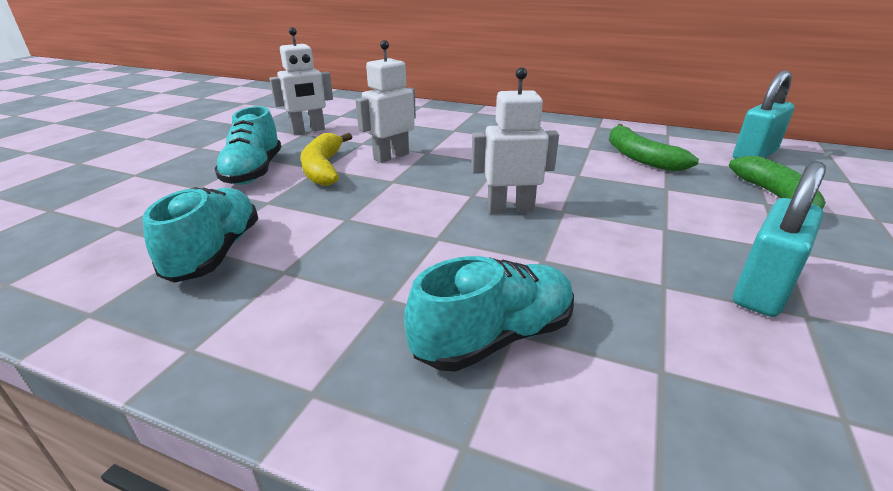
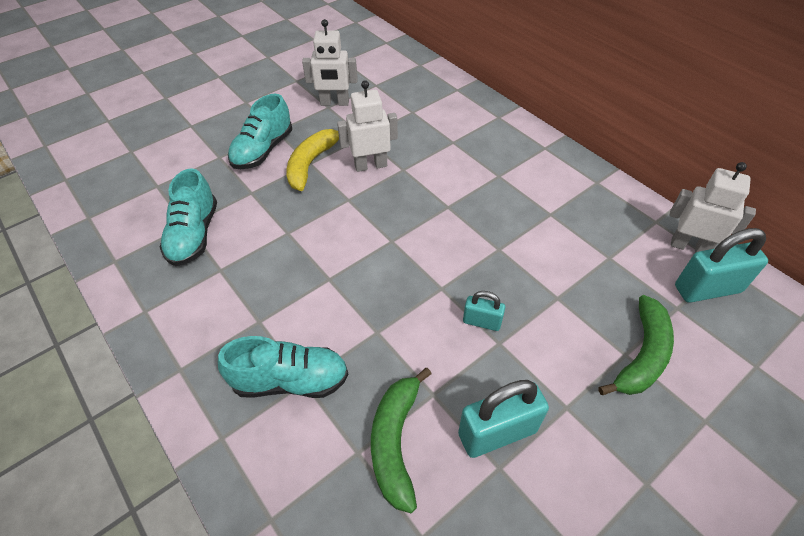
camera: 30 degrees right, 20 degrees up
(215, 253) = (194, 235): turquoise shoe -> turquoise shoe turned 150 degrees clockwise
(510, 209) = (403, 270): white robot -> white robot (689, 247)
(630, 220) = (481, 322): none -> turquoise padlock
(639, 157) = (582, 246): green banana -> green banana (395, 441)

